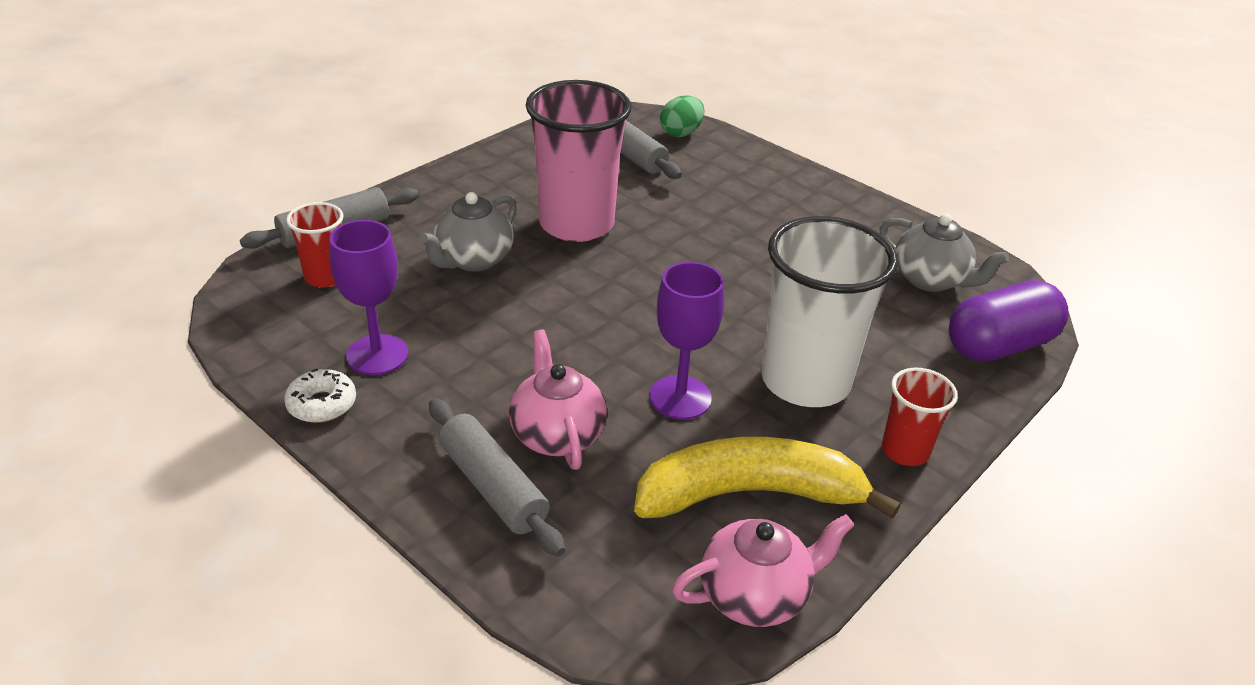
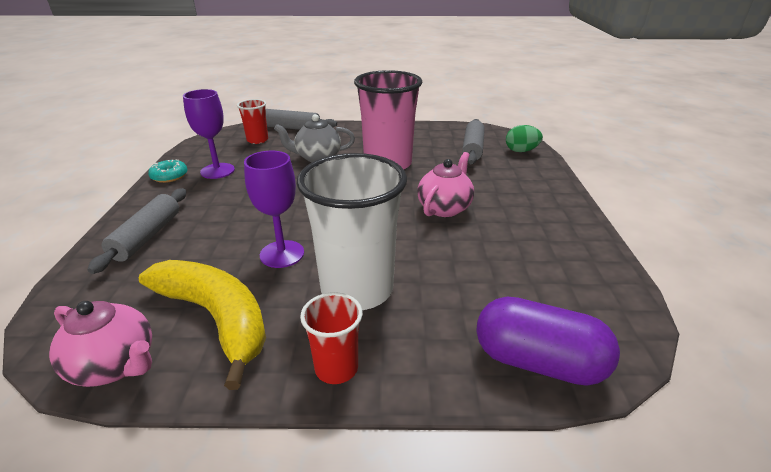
camera: 50 degrees right, 5 degrees down
(322, 404) = (169, 176): white donut -> turquoise donut
(557, 434) = (206, 234): pink teapot -> pink teapot (444, 208)
(930, 280) = (556, 290): grey teapot -> none

